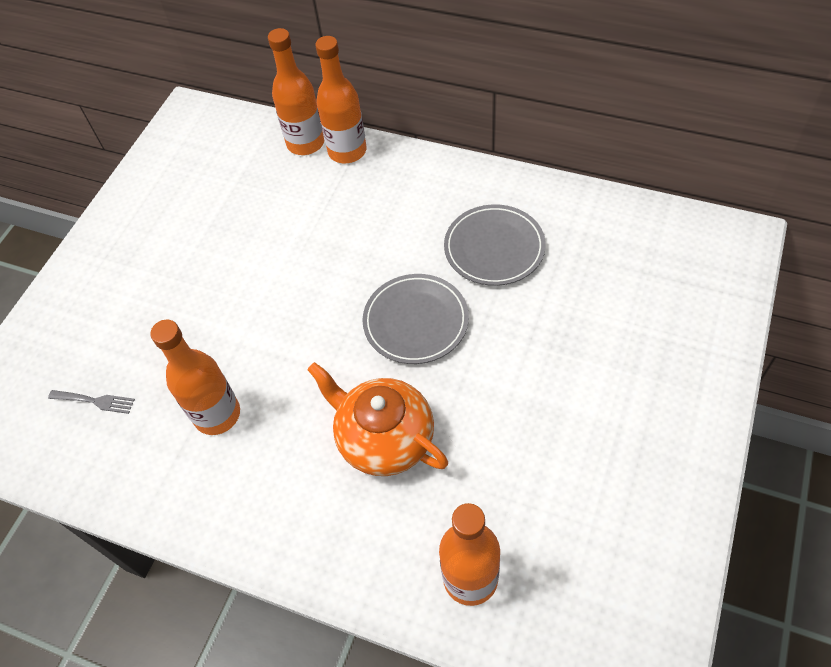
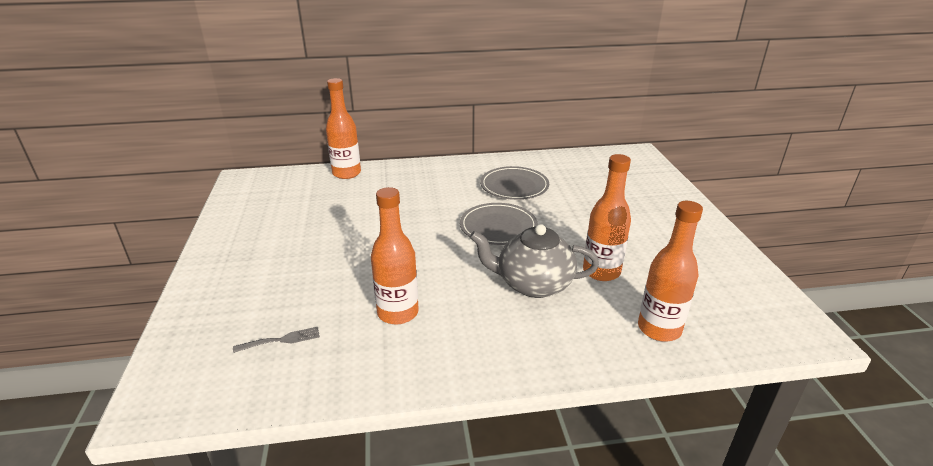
camera: 35 degrees left, 25 degrees down
(347, 151) = (379, 170): orange bottle -> orange bottle (601, 271)
(384, 439) = (533, 284): orange teapot -> grey teapot

